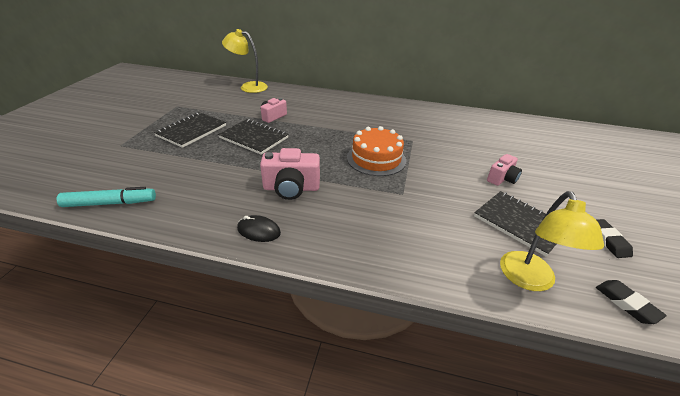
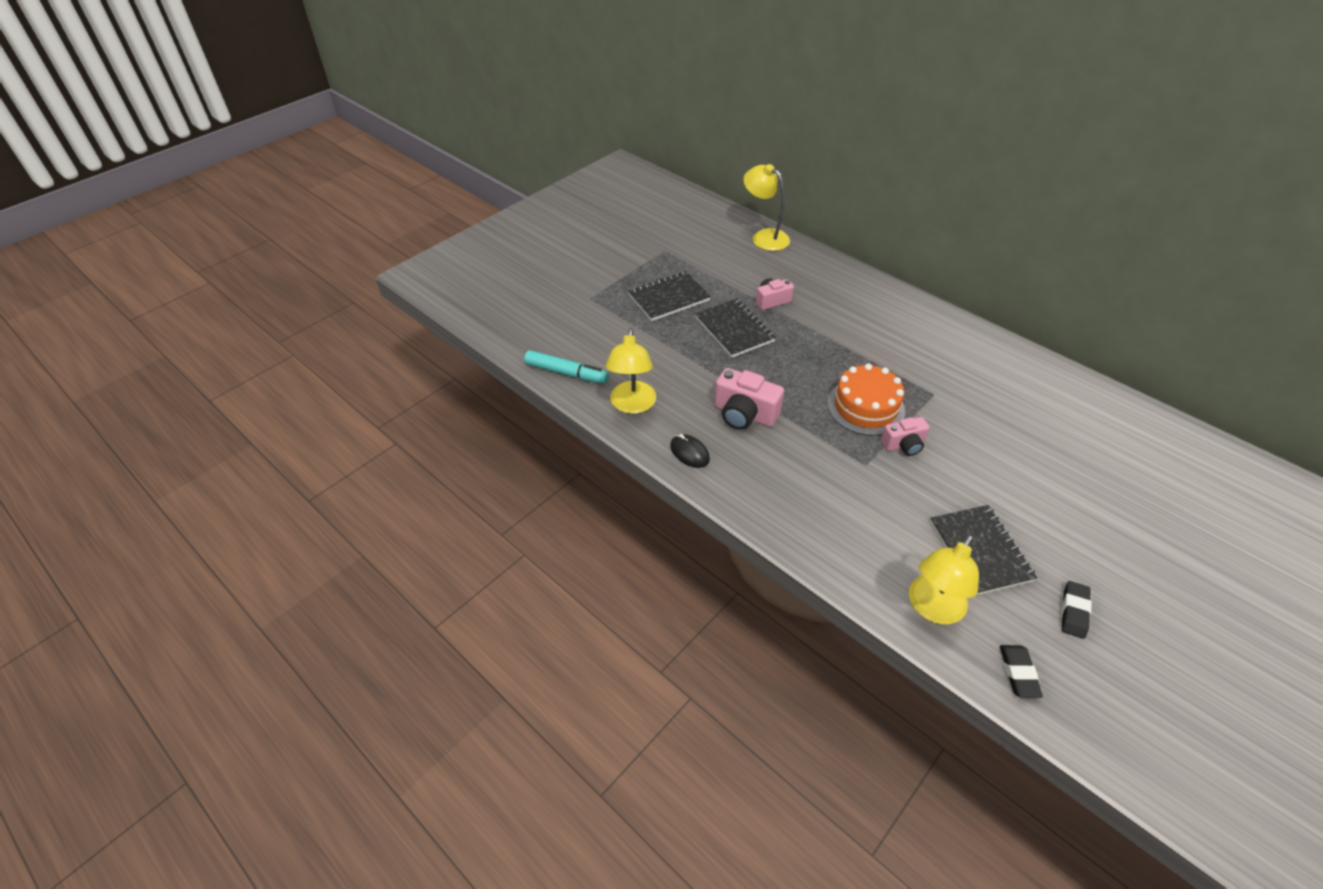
camera: 30 degrees right, 10 degrees up
(187, 210) = (632, 405): none -> yellow lamp
(502, 179) = (1011, 489): pink camera -> pink camera (903, 445)

